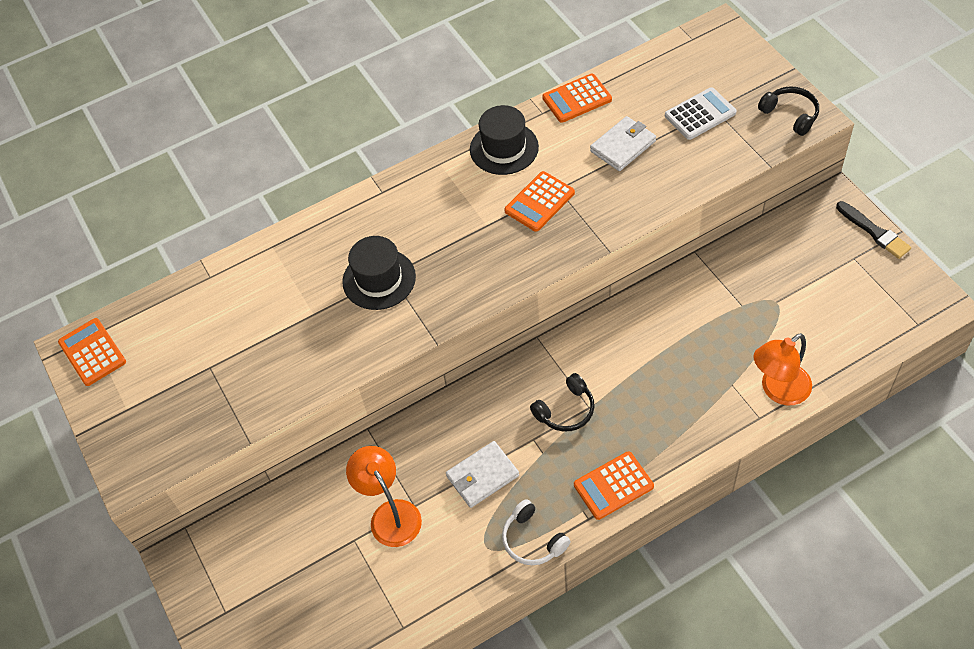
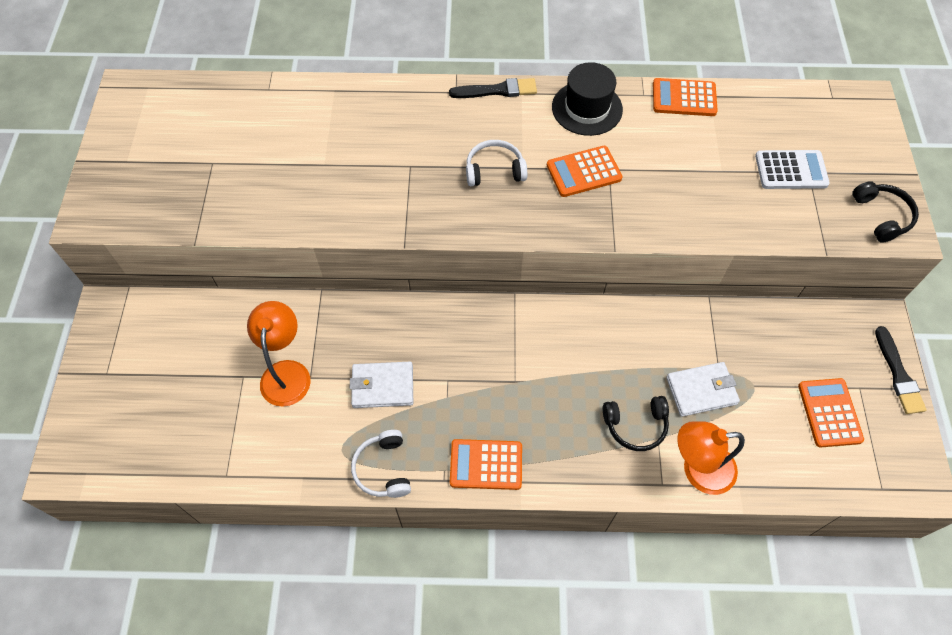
camera: 25 degrees right, 5 degrees up
(92, 352) = (138, 101): orange calculator -> orange calculator (829, 413)
(379, 279) = (398, 164): black hat -> none
(417, 172) = (497, 90): none -> black brush
(465, 240) = (494, 170): none -> white headphones
(566, 410) = (493, 372): black headphones -> black headphones (635, 425)
(623, 146) = (696, 162): white wallet -> white wallet (701, 391)

